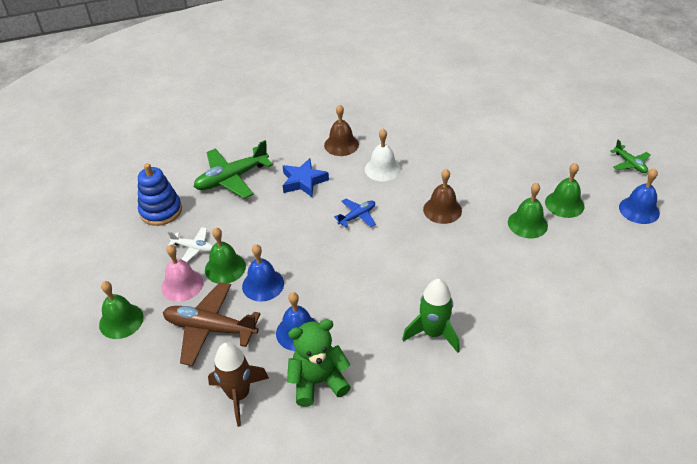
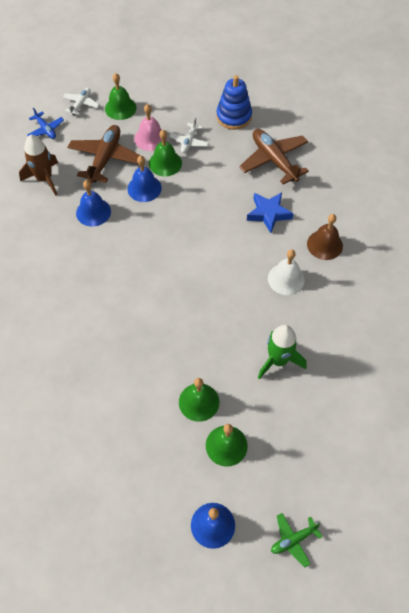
camera: 90 degrees right, 15 degrees up
(102, 368) = (81, 104): none -> white plane
(232, 178) = (274, 160): green plane -> brown plane
(318, 381) = (46, 225): green teddy bear -> none
(357, 216) = (219, 255): blue plane -> blue plane (46, 129)
(433, 333) = (77, 303): green rocket -> green rocket (278, 360)
(442, 210) = (223, 326): brown bell -> none

